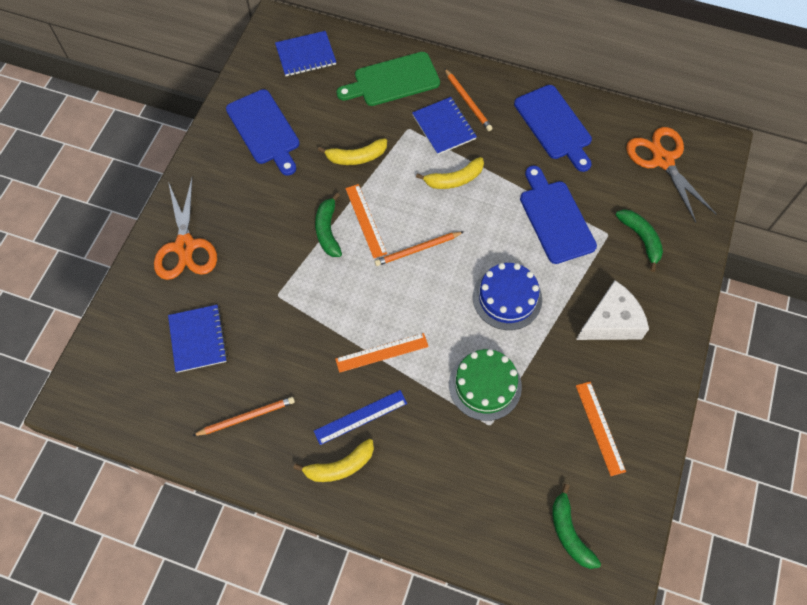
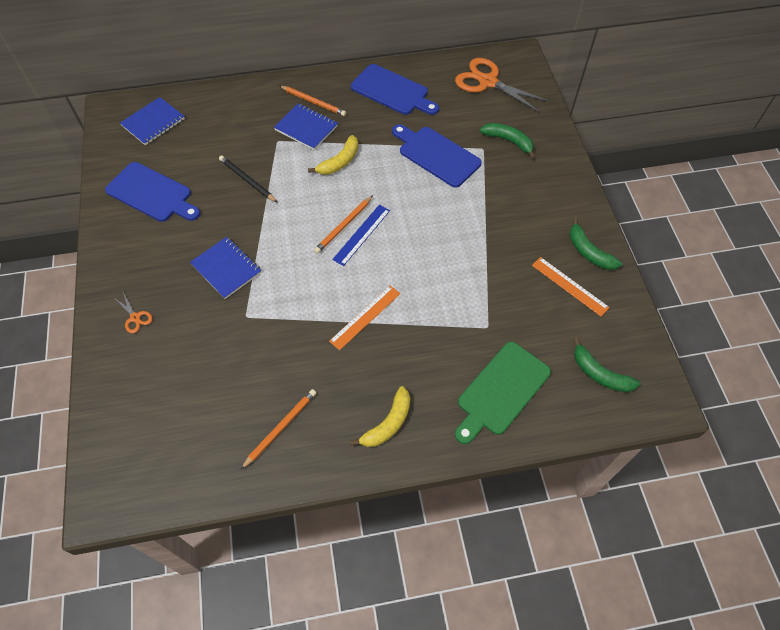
camera: 30 degrees left, 5 degrees down
(185, 246) = (135, 317): orange scissors -> orange scissors, size x0.44
(198, 339) = (195, 387): blue notebook -> blue notebook (226, 268)
(328, 230) = (258, 246): green banana -> green banana (589, 252)
(356, 157) = (247, 180): yellow banana -> black pencil
(360, 417) = (380, 375): blue ruler -> blue ruler (361, 234)
(366, 220) = (286, 224): orange ruler -> none
(392, 80) = (241, 111): green cutting board -> green cutting board (501, 391)
(485, 385) = (464, 300): green cake -> none
(507, 298) = (438, 228): blue cake -> none
(611, 322) = (526, 208): white cheese -> none

